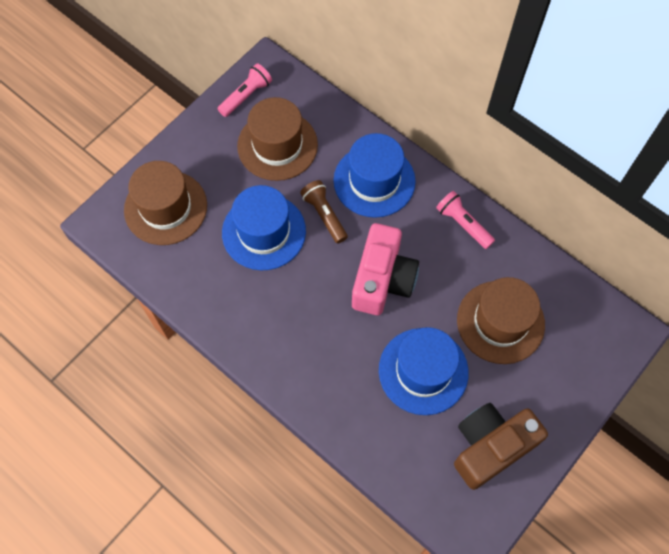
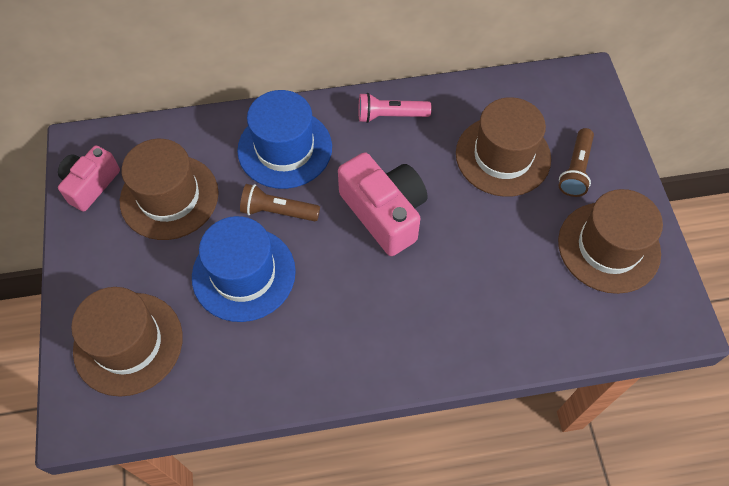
camera: 50 degrees left, 5 degrees down
(246, 96) = (90, 184): pink flashlight -> pink camera
(423, 371) = (498, 246): blue hat -> none
(490, 447) = (608, 247): brown camera -> brown hat
(536, 380) = (575, 169): none -> brown flashlight

